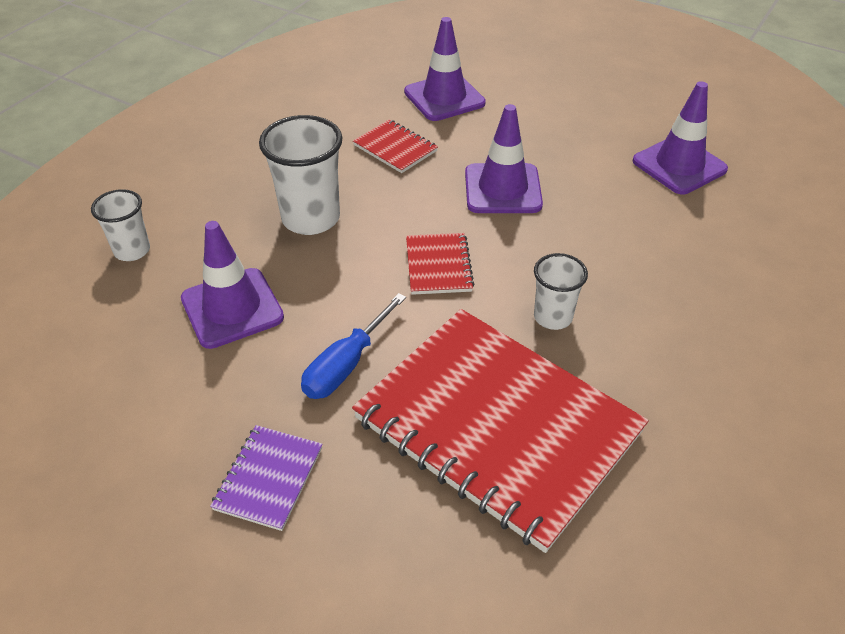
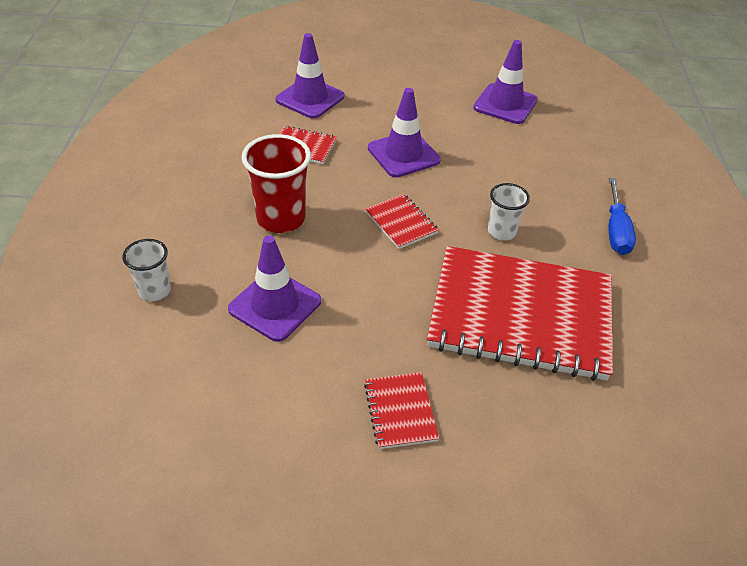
camera: 30 degrees left, 0 degrees up
(268, 478) = (400, 411): purple notebook -> red notebook
(311, 218) = (281, 219): white cup -> red cup
(346, 365) = (391, 314): blue screwdriver -> blue screwdriver (616, 230)

